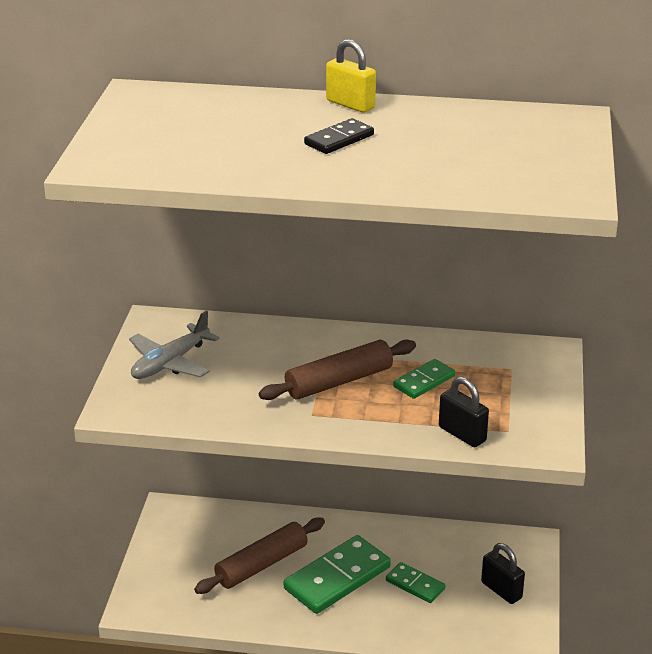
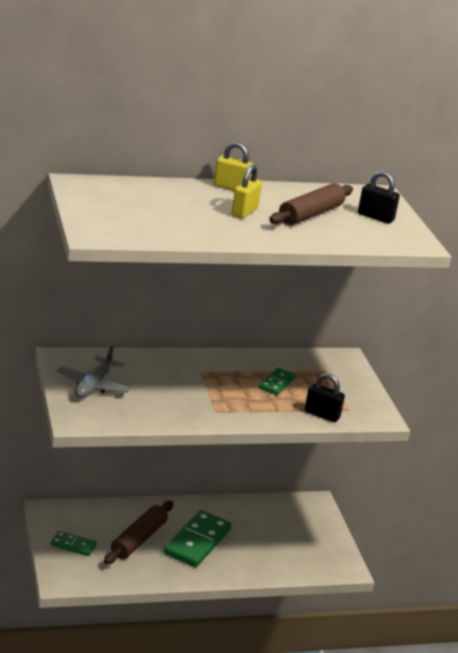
camera: 25 degrees left, 5 degrees down
(338, 381) = (220, 388): brown rolling pin -> brown rolling pin (310, 214)
(339, 139) = (244, 212): black domino -> yellow padlock
(415, 585) = (253, 539): green domino -> green domino (73, 545)
(501, 590) = (312, 535): black padlock -> black padlock (375, 217)

